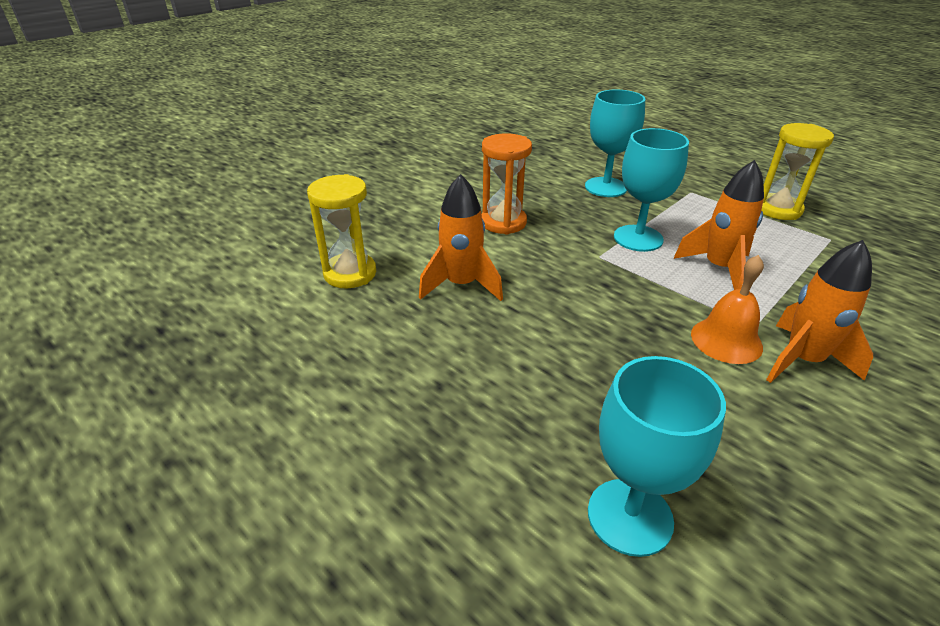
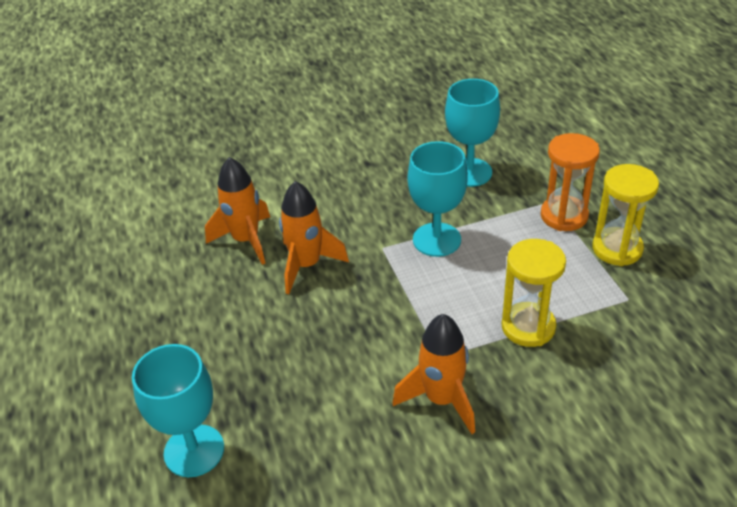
camera: 30 degrees right, 5 degrees up
(350, 273) = (176, 203): yellow hourglass -> yellow hourglass (528, 327)
(503, 222) = (335, 187): orange hourglass -> orange hourglass (564, 216)
(719, 268) = (474, 294): orange rocket -> orange rocket (307, 265)
(726, 340) = (400, 360): orange bell -> none

